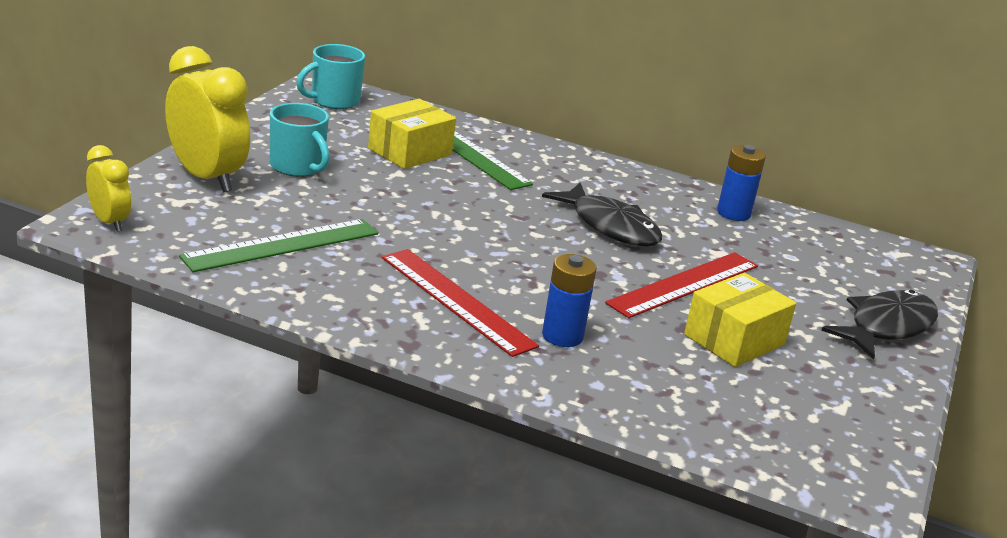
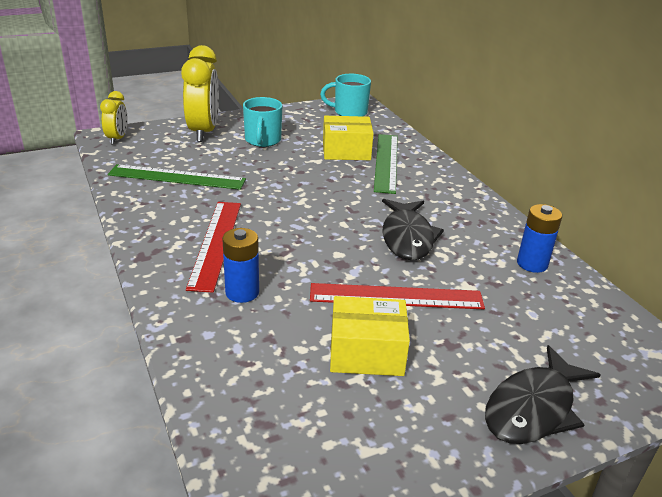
camera: 45 degrees right, 5 degrees up
(886, 327) = (533, 408): black fish -> black fish turned 135 degrees clockwise

